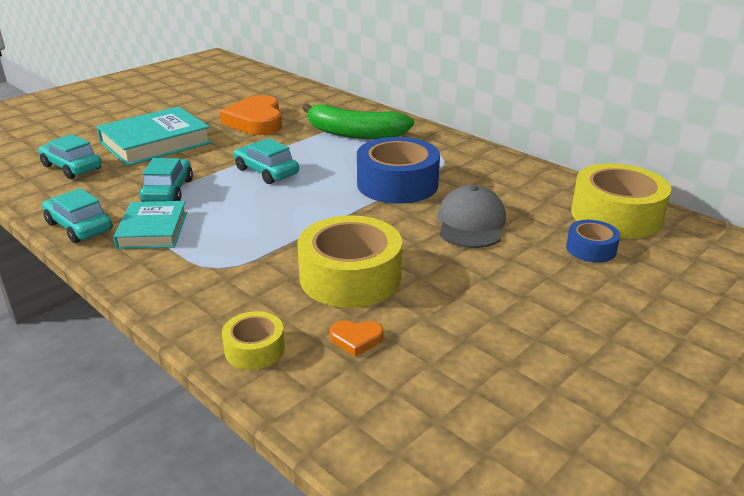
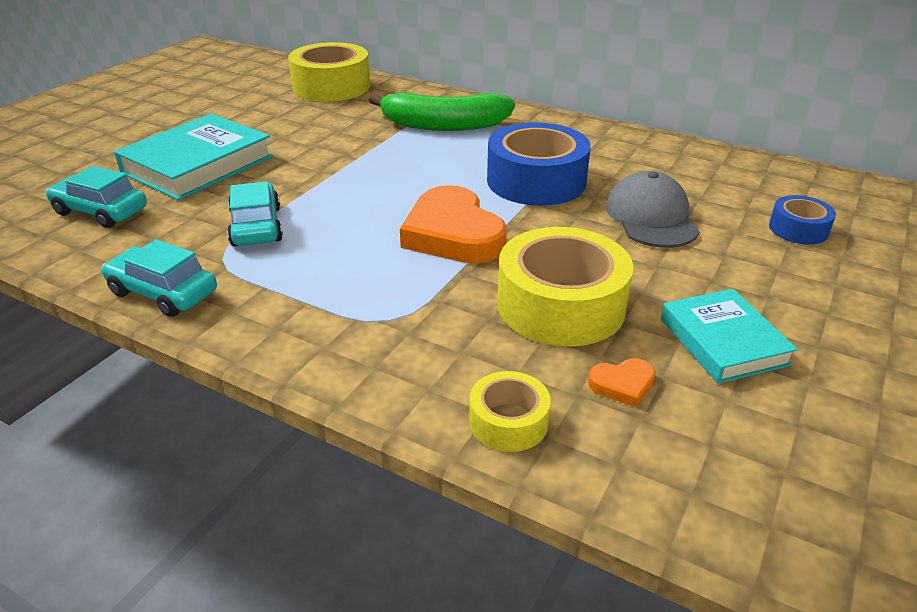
camera: 15 degrees left, 5 degrees up
(153, 230) = (269, 282): turquoise book -> turquoise book (723, 341)
(256, 121) = (313, 123): orange heart -> orange heart (453, 234)
(266, 172) = (368, 185): turquoise car -> none
(616, 215) = (795, 187): yellow tape -> yellow tape (331, 87)

